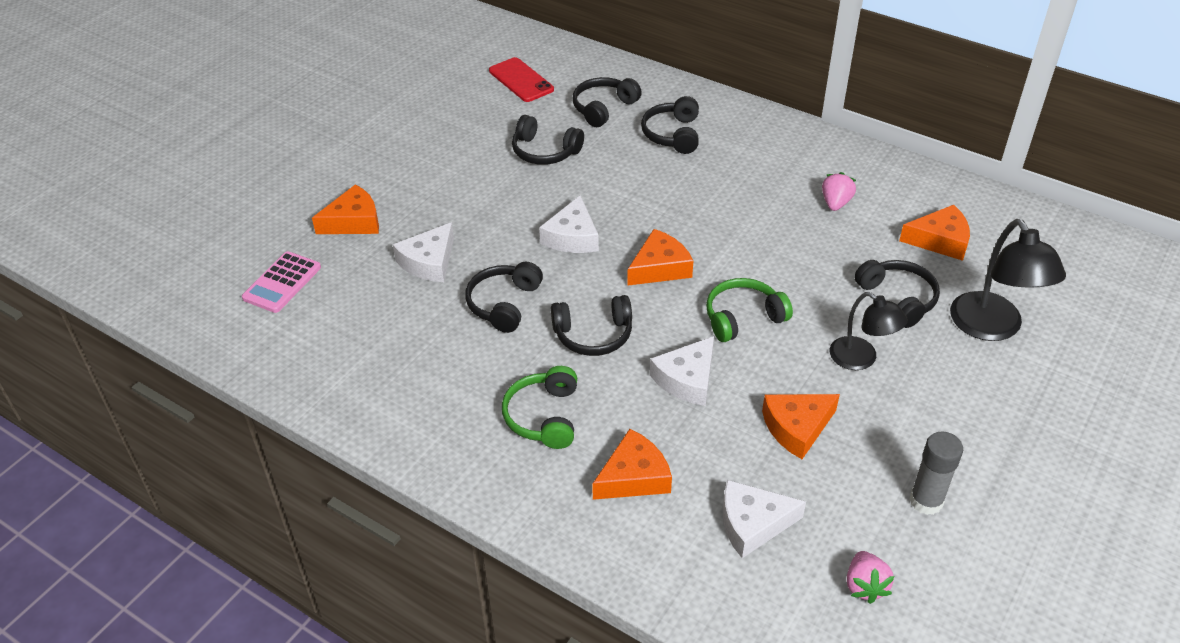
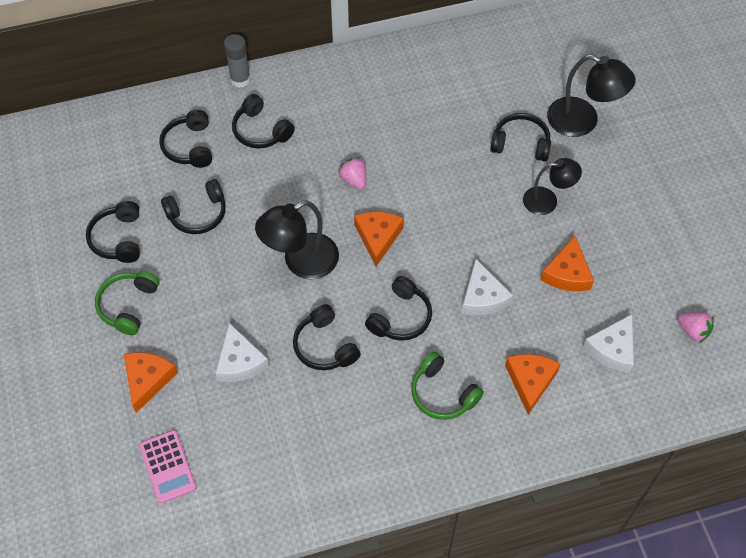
camera: 50 degrees left, 15 degrees up
(468, 126) = (118, 239): none -> black headphones
(521, 80) = (101, 169): red phone -> none
(572, 237) = (301, 262): white cheese -> black lamp
(743, 318) = (462, 229): green headphones -> green headphones (128, 305)
(835, 203) = (415, 103): pink strawberry -> pink strawberry (354, 180)
(926, 501) = (666, 258): grey glue stick -> grey glue stick (240, 79)
(940, 240) = (496, 83): orange cheese -> none

